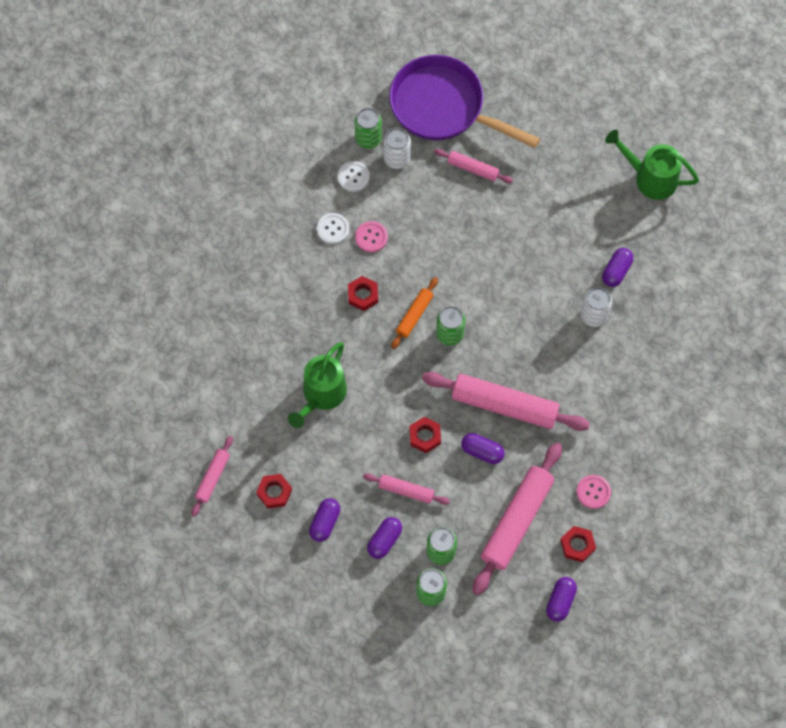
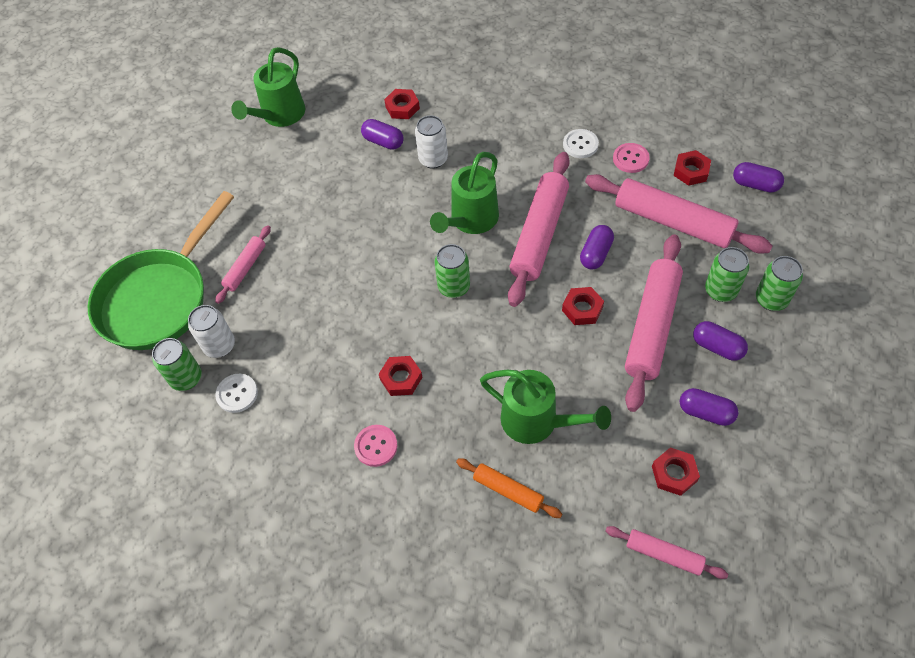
camera: 85 degrees left, 10 degrees down
(333, 229) = (307, 415): white button -> white button (580, 144)
(371, 237) = (323, 371): pink button -> pink button (376, 446)
(406, 491) = (652, 326): pink rolling pin -> pink rolling pin, size x1.95
(414, 315) = (429, 322): orange rolling pin -> orange rolling pin (508, 490)
(443, 107) = (159, 299): purple pan -> green pan
(520, 348) = (470, 221): none -> green watering can
(661, 286) = (402, 107): none -> red nut

